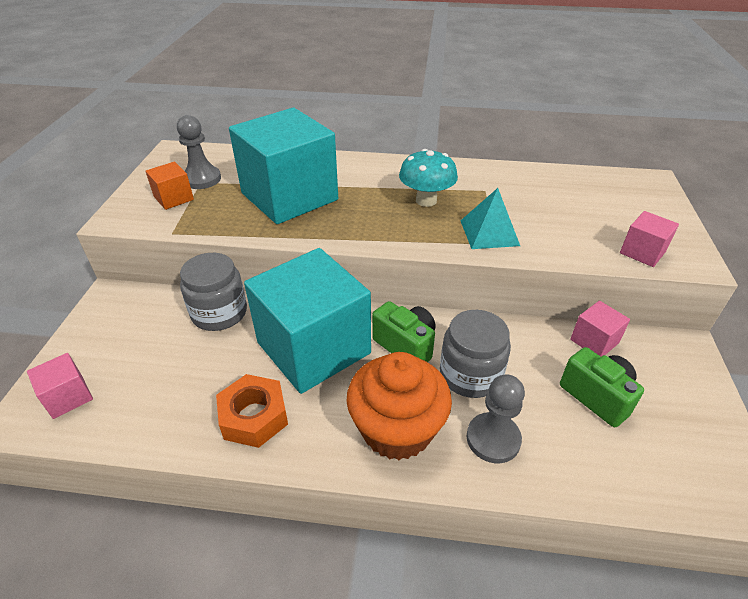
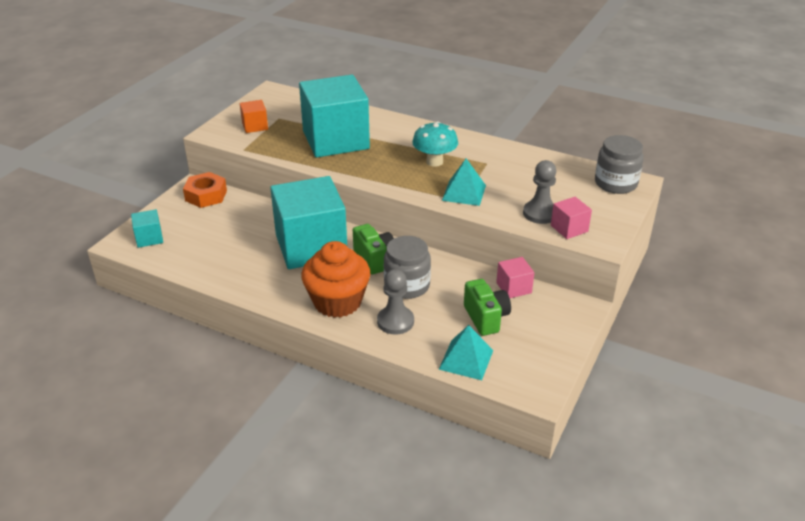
camera: 20 degrees right, 5 degrees down
(68, 397) = (149, 238): pink cube -> turquoise cube
(202, 179) = (280, 116): grey pawn -> grey pawn (540, 213)
(219, 313) = (260, 212): grey jar -> grey jar (615, 183)
(254, 417) = (253, 274): orange nut -> orange nut (206, 195)
(624, 475) = (466, 359): none -> turquoise pyramid

